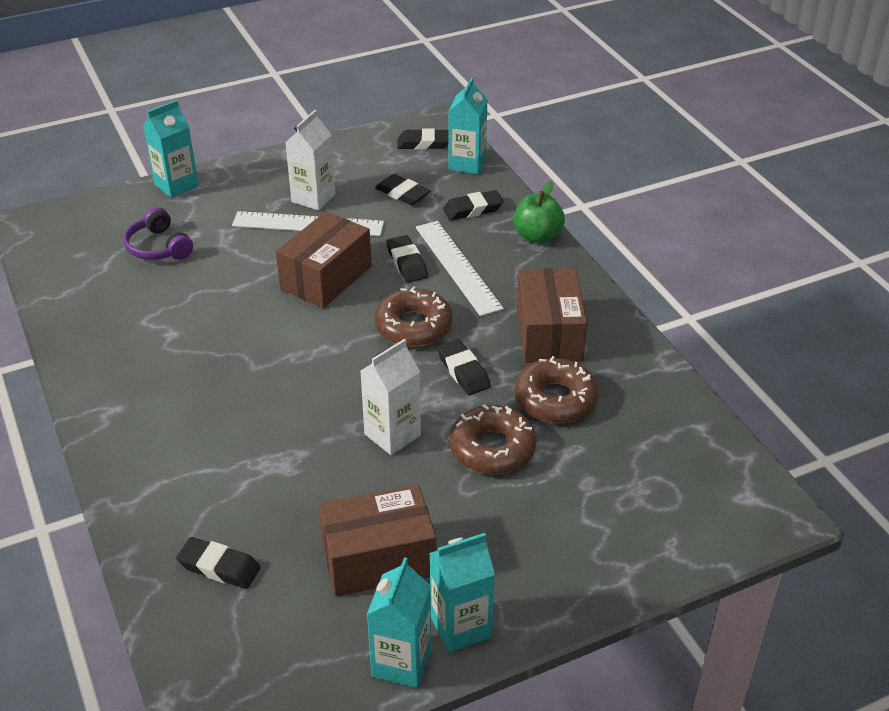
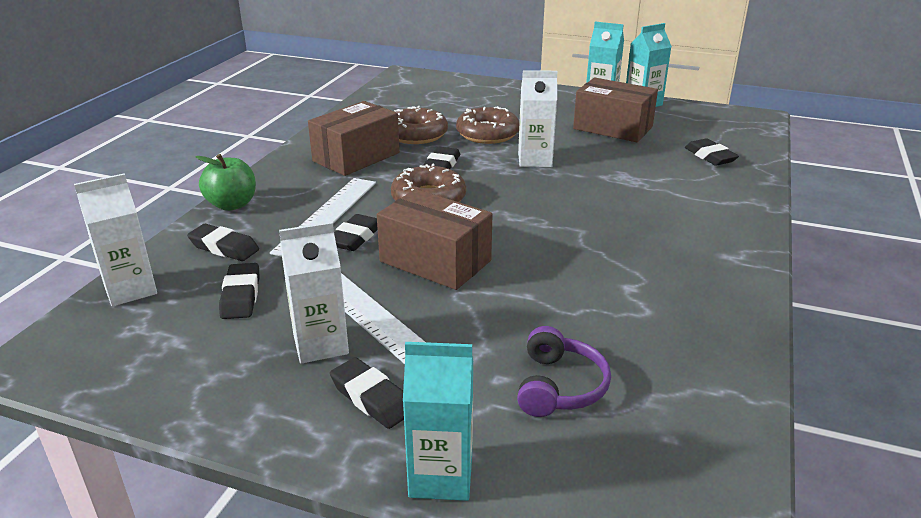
camera: 135 degrees left, 10 degrees down
(326, 277) = (435, 261): brown box -> brown box turned 45 degrees clockwise
(424, 143) = (105, 339): black eraser -> black eraser (371, 398)
(467, 164) = (130, 289): turquoise carton -> white carton

